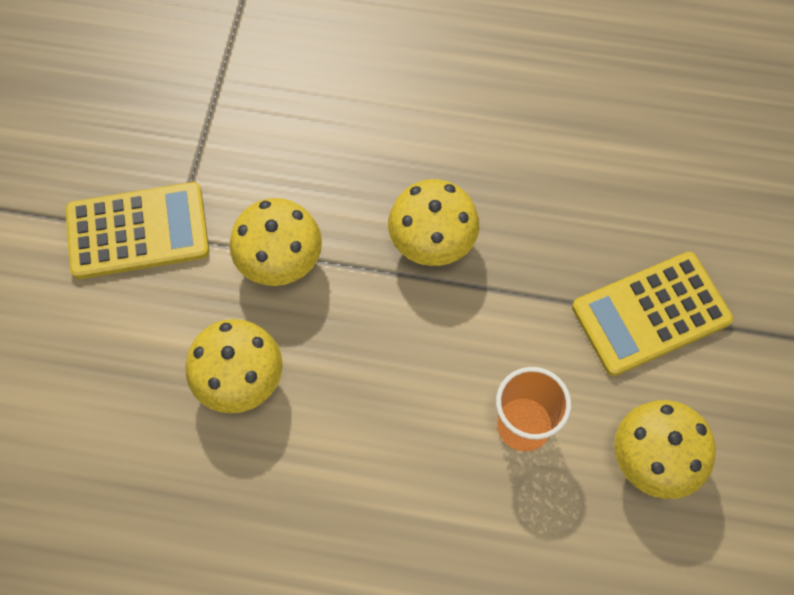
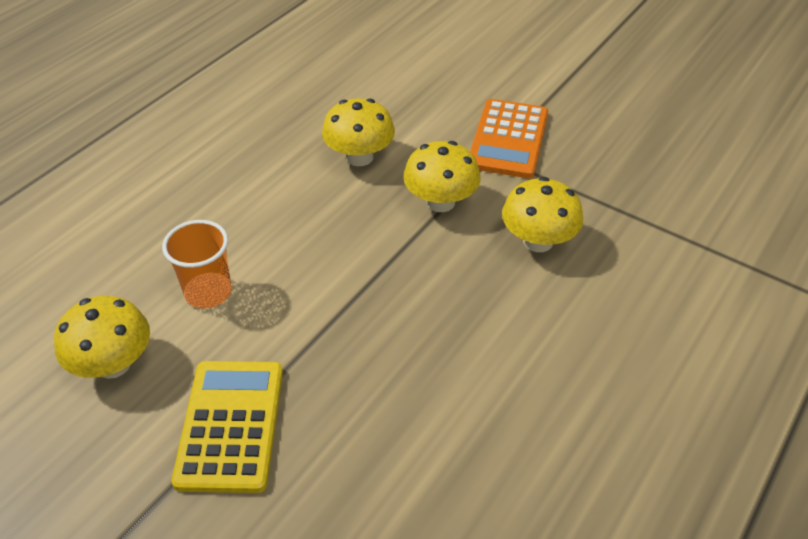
camera: 115 degrees right, 20 degrees down
(138, 231) = (508, 139): yellow calculator -> orange calculator
(432, 242) = (402, 296): yellow mushroom -> yellow mushroom (538, 241)

